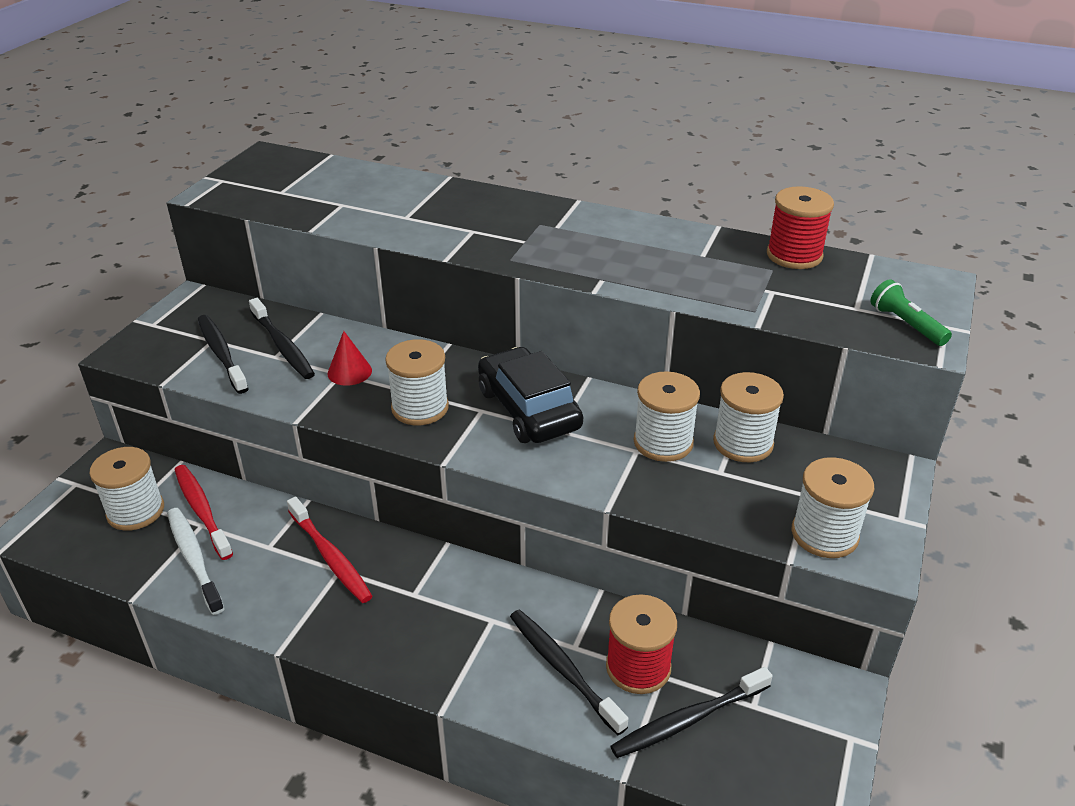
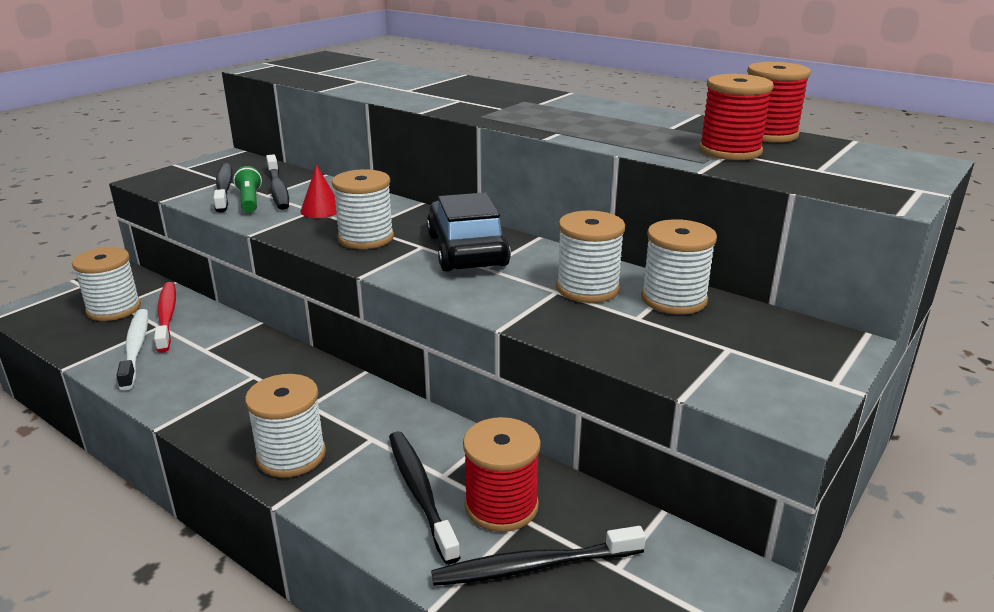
camera: 15 degrees right, 10 degrees down
(330, 556) = (252, 364): red toothbrush -> none
(771, 289) = (730, 151): none -> red spool
(824, 534) = (733, 382): white spool -> white spool (291, 455)
(906, 324) = (872, 184): green flashlight -> green flashlight (249, 201)

